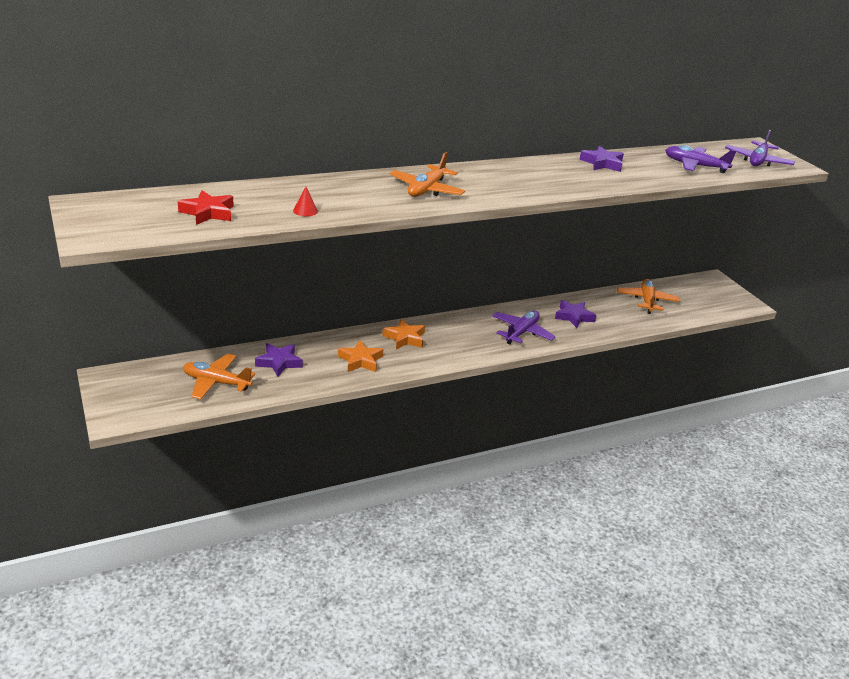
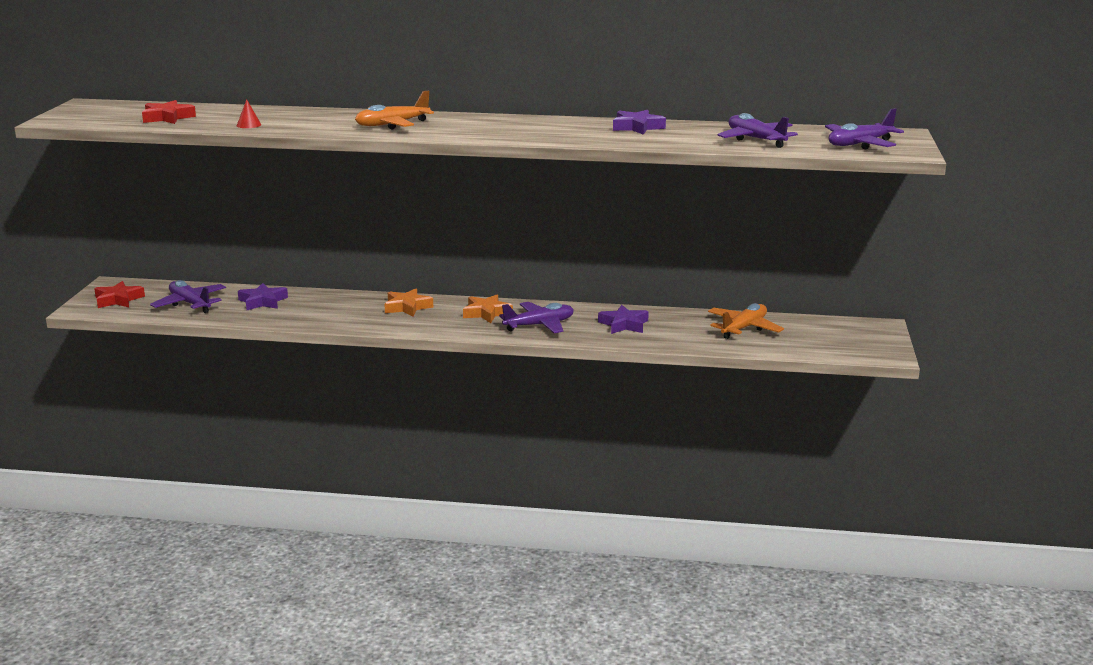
camera: 35 degrees right, 10 degrees down
(138, 396) = (118, 300): none -> red star
(216, 382) = (190, 304): orange plane -> purple plane
(360, 360) = (338, 314): orange star -> orange star (486, 313)

